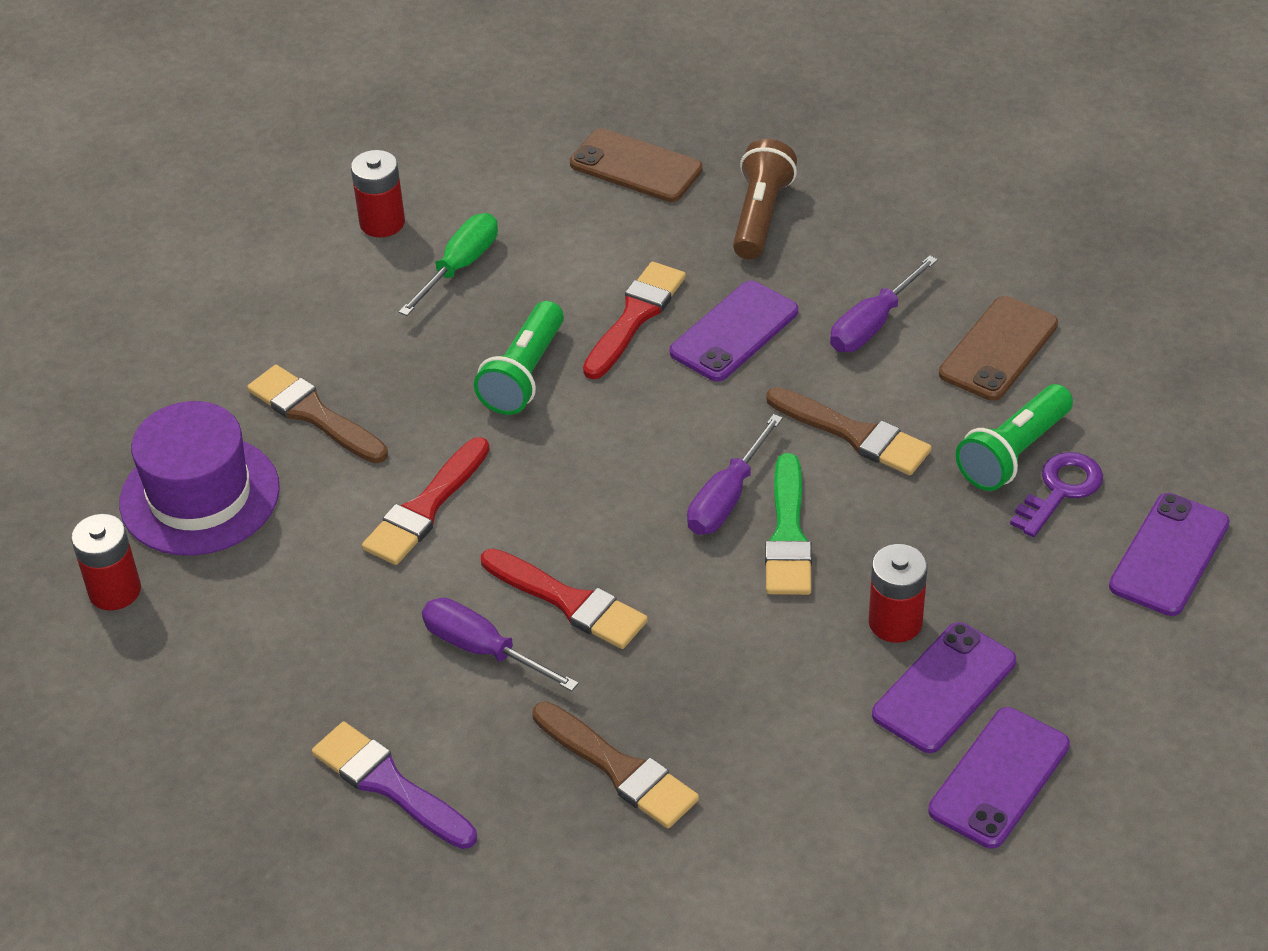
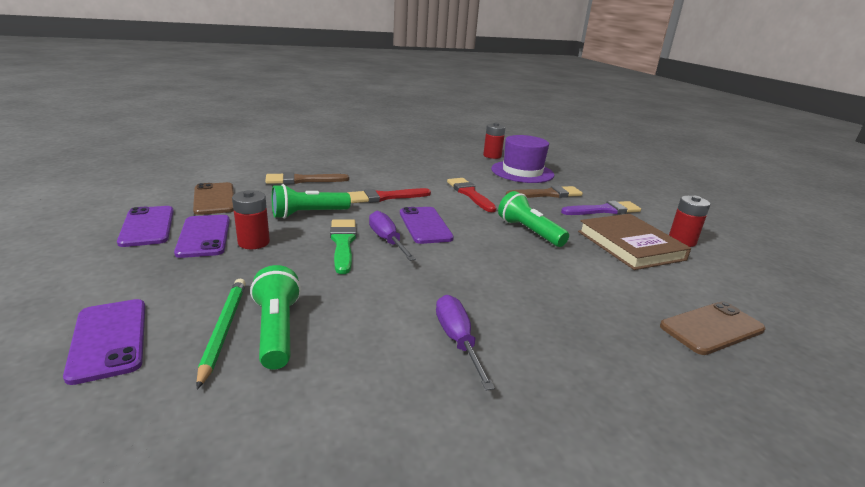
camera: 120 degrees right, 20 degrees down
(389, 784) = (360, 159): purple brush -> purple brush (604, 210)
(460, 266) = (630, 245): green screwdriver -> brown book
(482, 649) = (388, 181): purple screwdriver -> none
(635, 317) = (547, 270): red brush -> none
(734, 332) = (504, 291): purple phone -> purple phone (425, 225)
(746, 641) = (308, 214): none -> green flashlight
(760, 216) = (621, 352): brown flashlight -> none
(788, 535) = (343, 243): green brush -> green brush turned 45 degrees clockwise
(854, 434) = (376, 287): brown brush -> none
(998, 349) = (367, 382): brown phone -> brown phone (214, 199)
(1060, 490) = (223, 330): purple key -> green pencil

